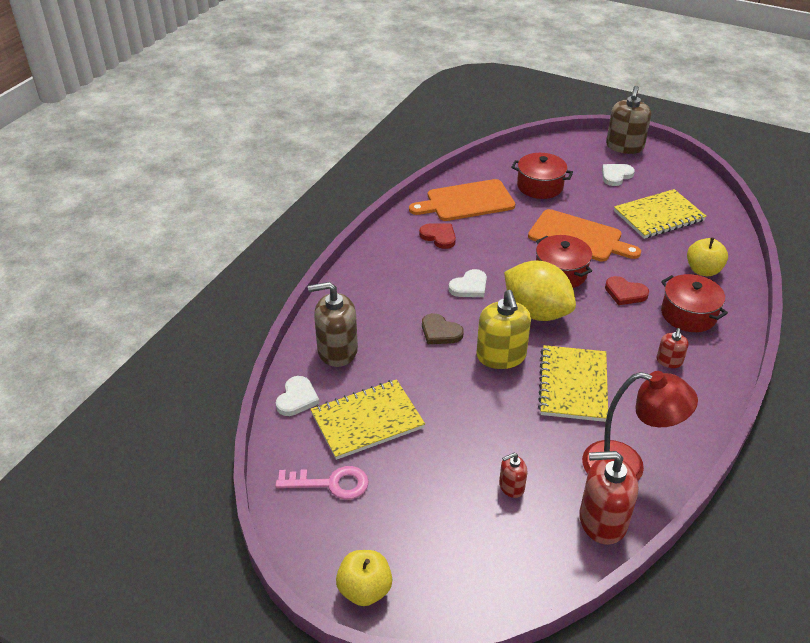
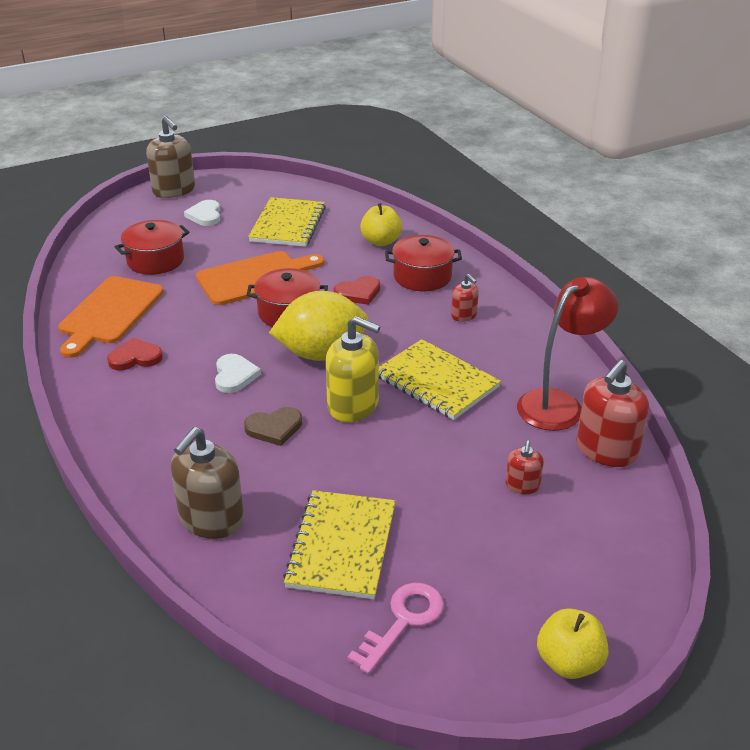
camera: 55 degrees left, 5 degrees down
(297, 398) = (248, 590): white heart -> none

